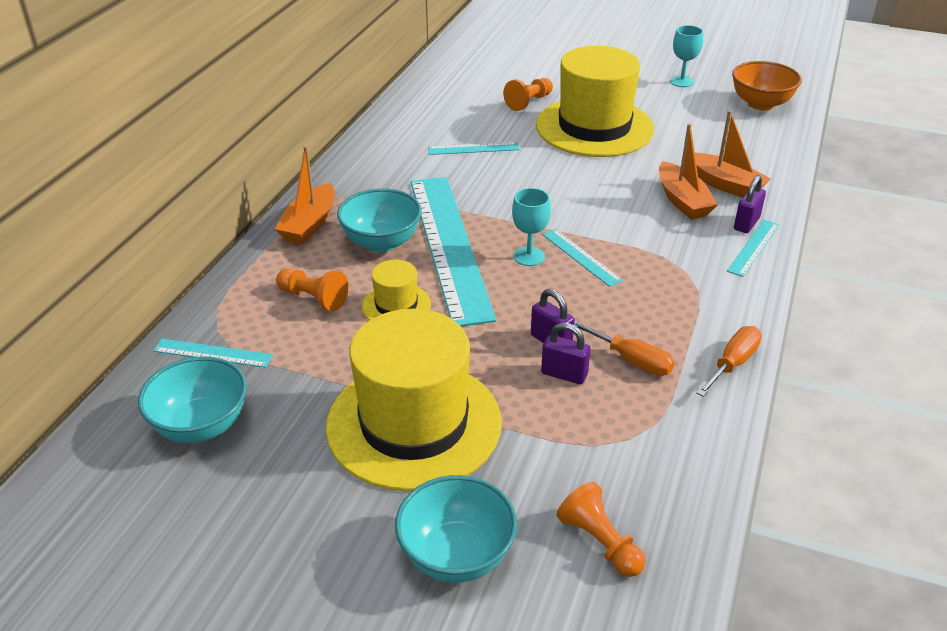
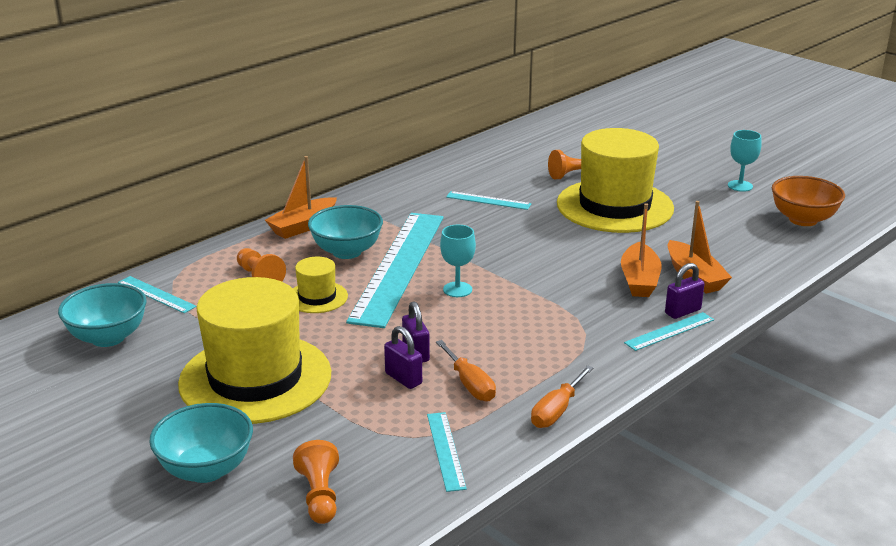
camera: 25 degrees right, 10 degrees down
(581, 257) = (502, 301): turquoise ruler -> turquoise ruler (445, 450)
(732, 363) = (556, 411): orange screwdriver -> orange screwdriver turned 150 degrees clockwise

